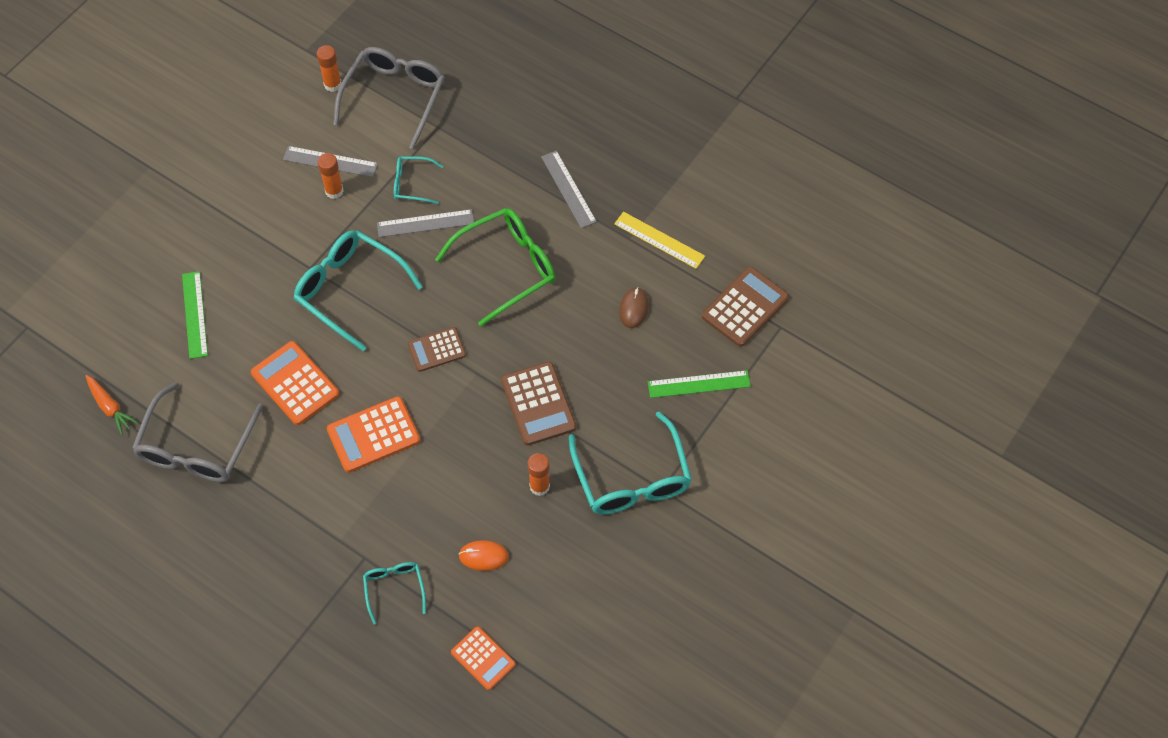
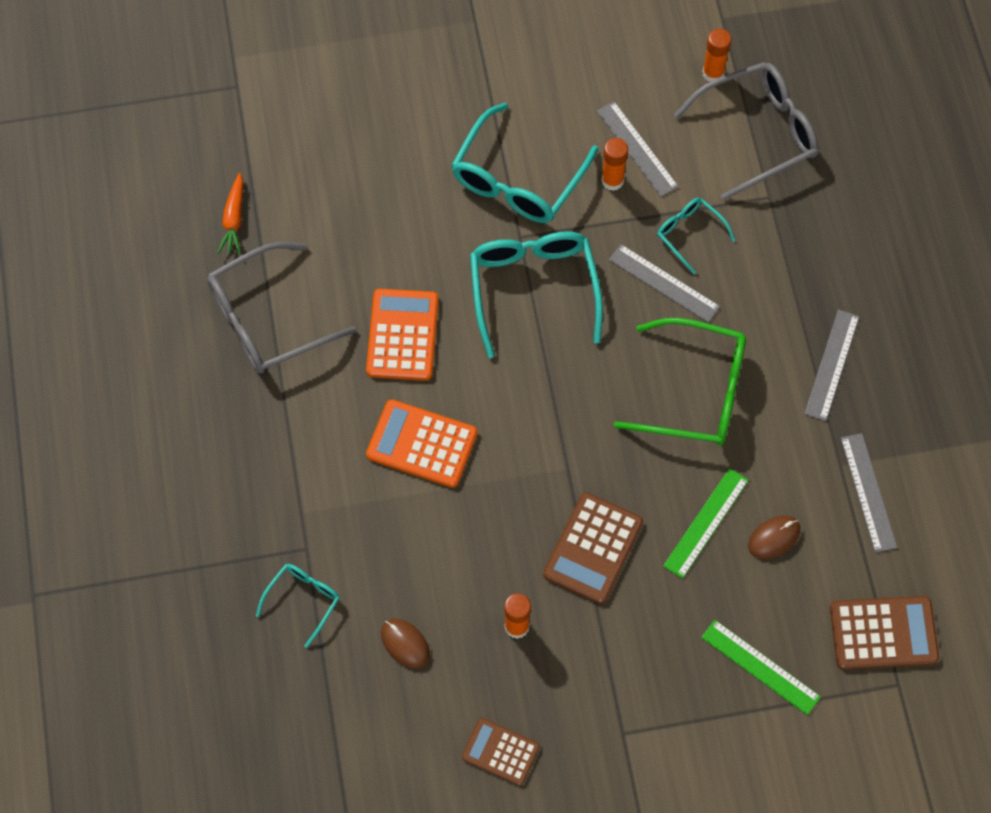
camera: 45 degrees right, 5 degrees up
(194, 314) = (380, 195): green ruler -> green ruler (705, 522)
(437, 350) = (554, 414): brown calculator -> brown calculator (500, 752)
(483, 556) = (405, 644): orange mouse -> brown mouse
(483, 658) = (314, 734): orange calculator -> none
(632, 478) = (606, 697): turquoise glasses -> turquoise glasses (518, 179)
(659, 240) = (868, 492): yellow ruler -> grey ruler

